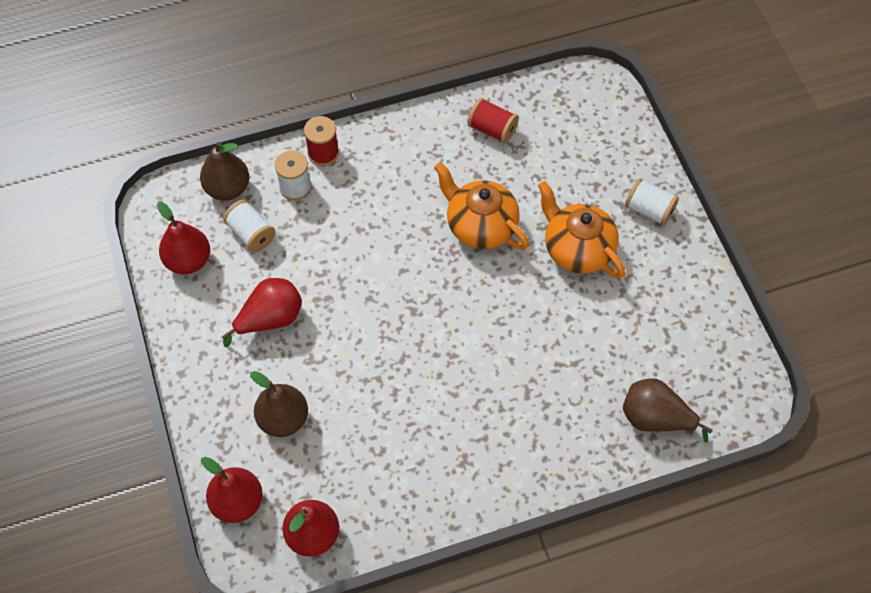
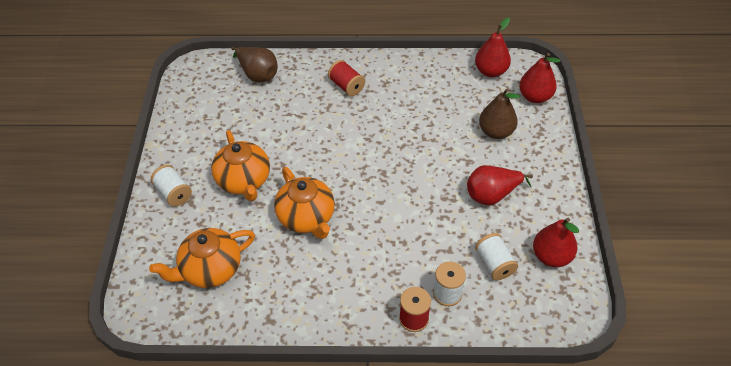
camera: 160 degrees left, 10 degrees down
(227, 188) = (508, 310): brown pear -> none
(492, 129) = (256, 296): red spool -> red spool (346, 86)
(554, 141) = (210, 269): none -> orange teapot

